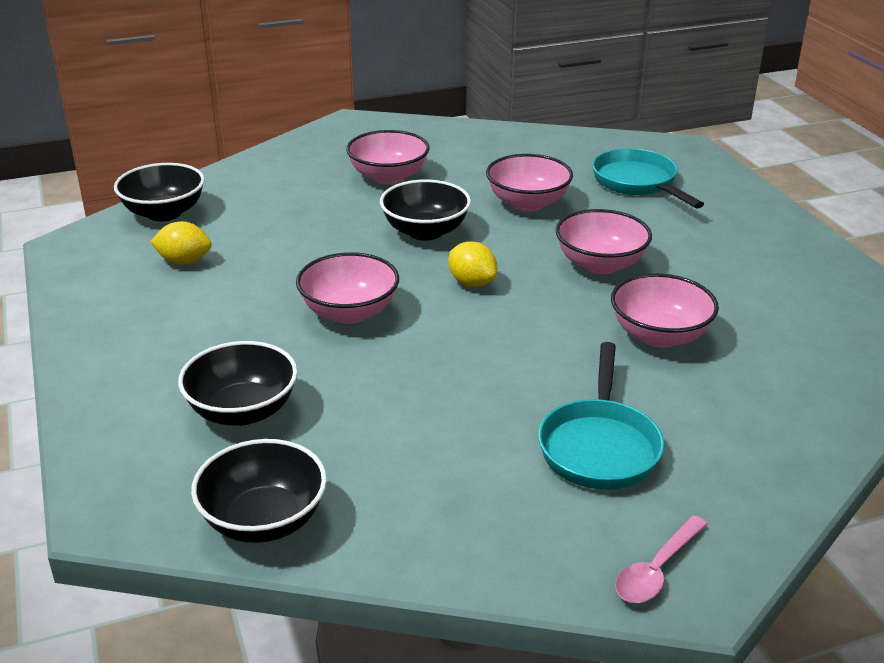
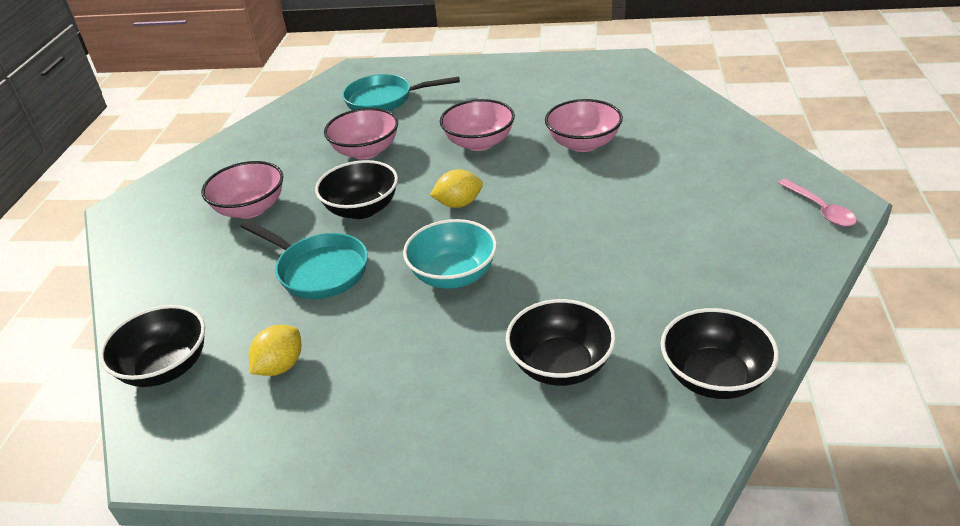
camera: 60 degrees left, 5 degrees up
(349, 312) = (453, 275): pink bowl -> turquoise bowl
(599, 446) = (692, 199): turquoise pan -> turquoise pan (318, 270)

